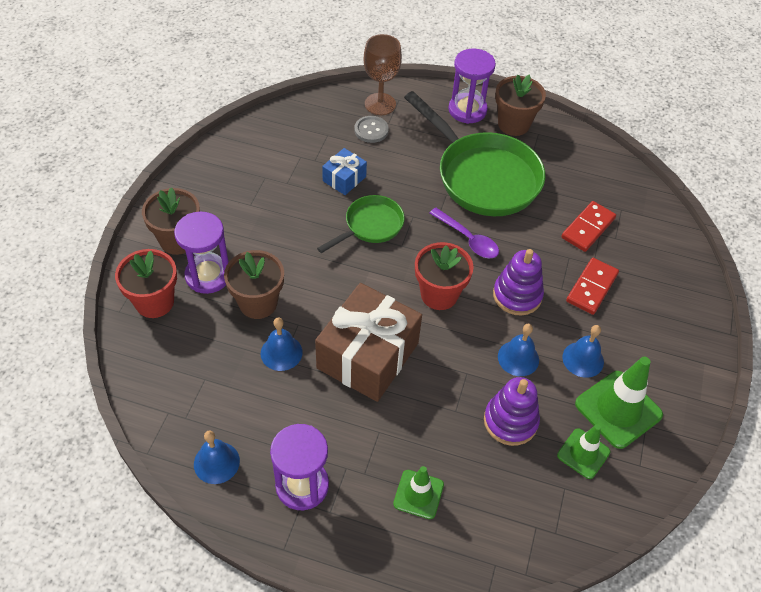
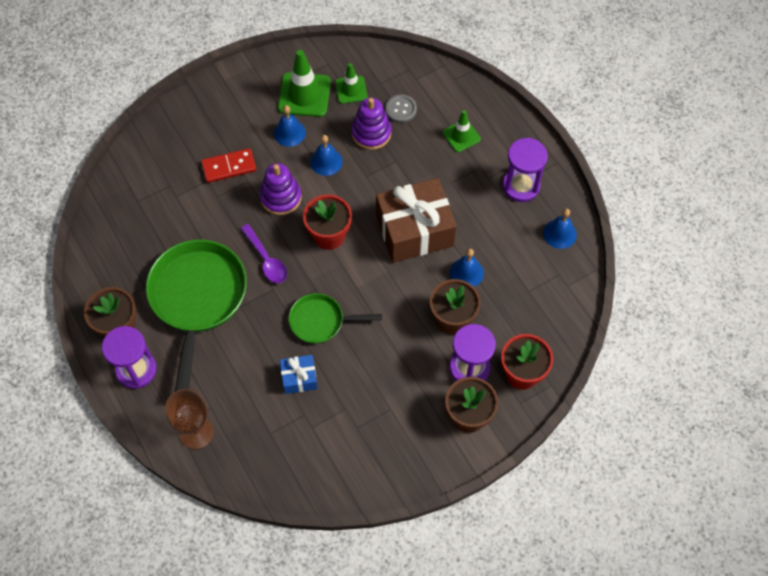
camera: 135 degrees left, 10 degrees up
(371, 130) = (232, 410): grey button -> grey button (401, 109)
(468, 239) = (266, 259): purple spoon -> purple spoon turned 150 degrees clockwise
(588, 228) = (178, 205): red domino -> none

